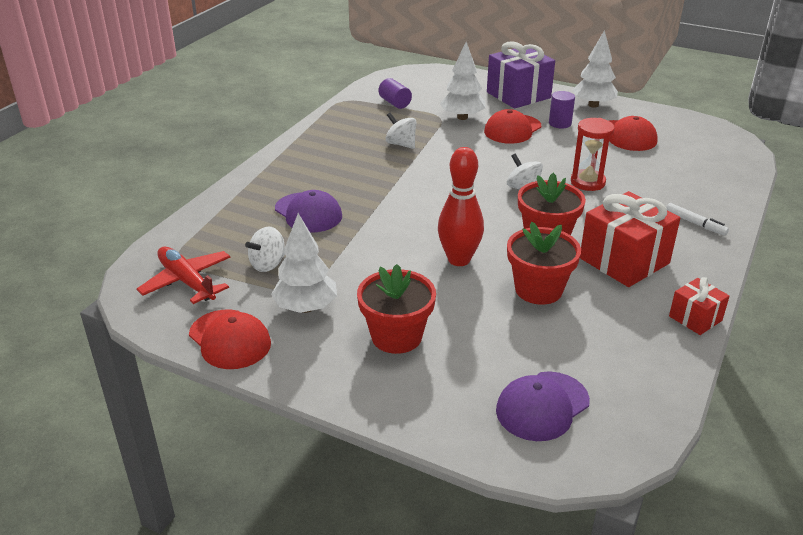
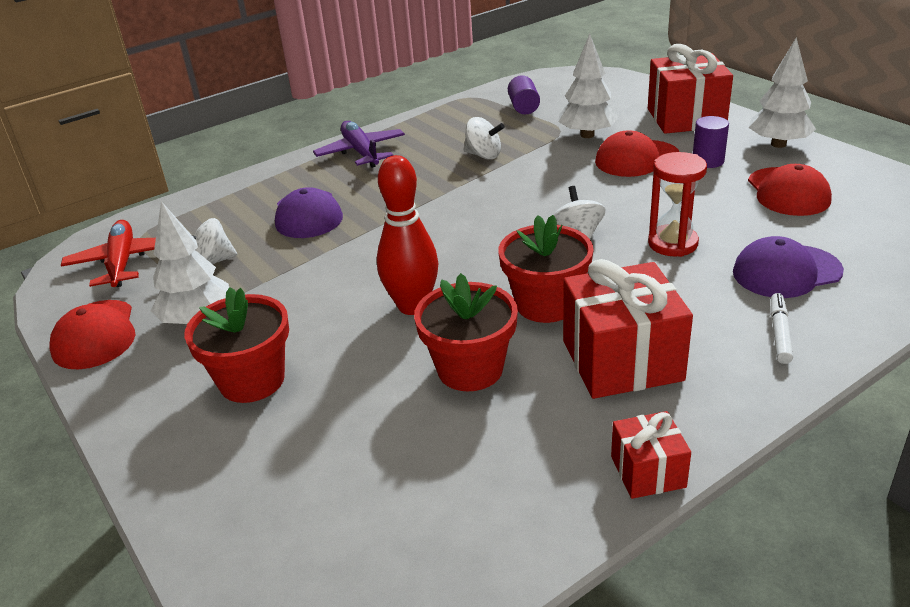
camera: 30 degrees right, 0 degrees up
(300, 157) = (361, 152): none -> purple plane
(401, 144) = (483, 155): white spinning top -> white spinning top turned 135 degrees clockwise
(518, 95) = (686, 118): purple gift -> red gift
(542, 406) = (322, 525): purple cap -> purple cap (786, 272)
(695, 223) = (779, 333): white marker -> white marker turned 150 degrees counterclockwise

